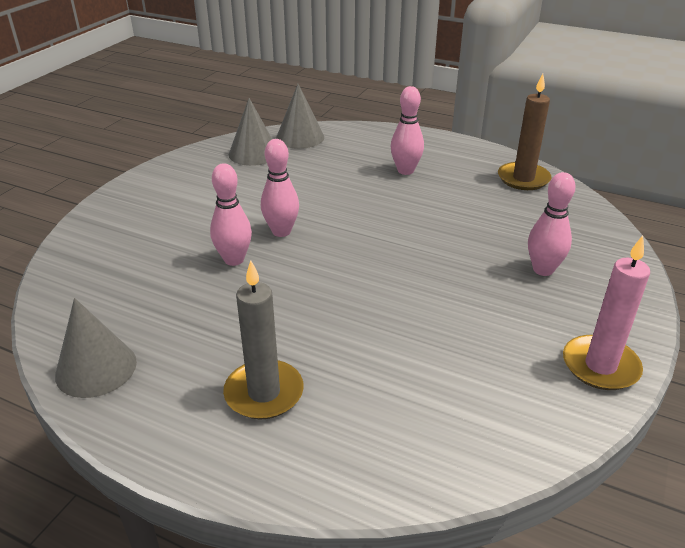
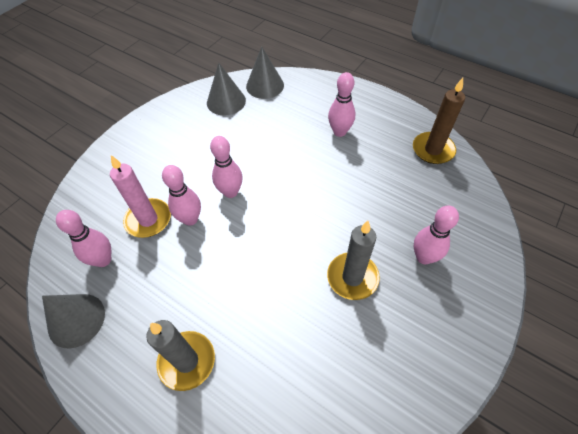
camera: 10 degrees right, 20 degrees up
(122, 307) = (103, 260): none -> pink bowling pin
(460, 295) = (352, 277): none -> grey candle
(600, 366) = (443, 369): pink candle -> pink candle (148, 219)

